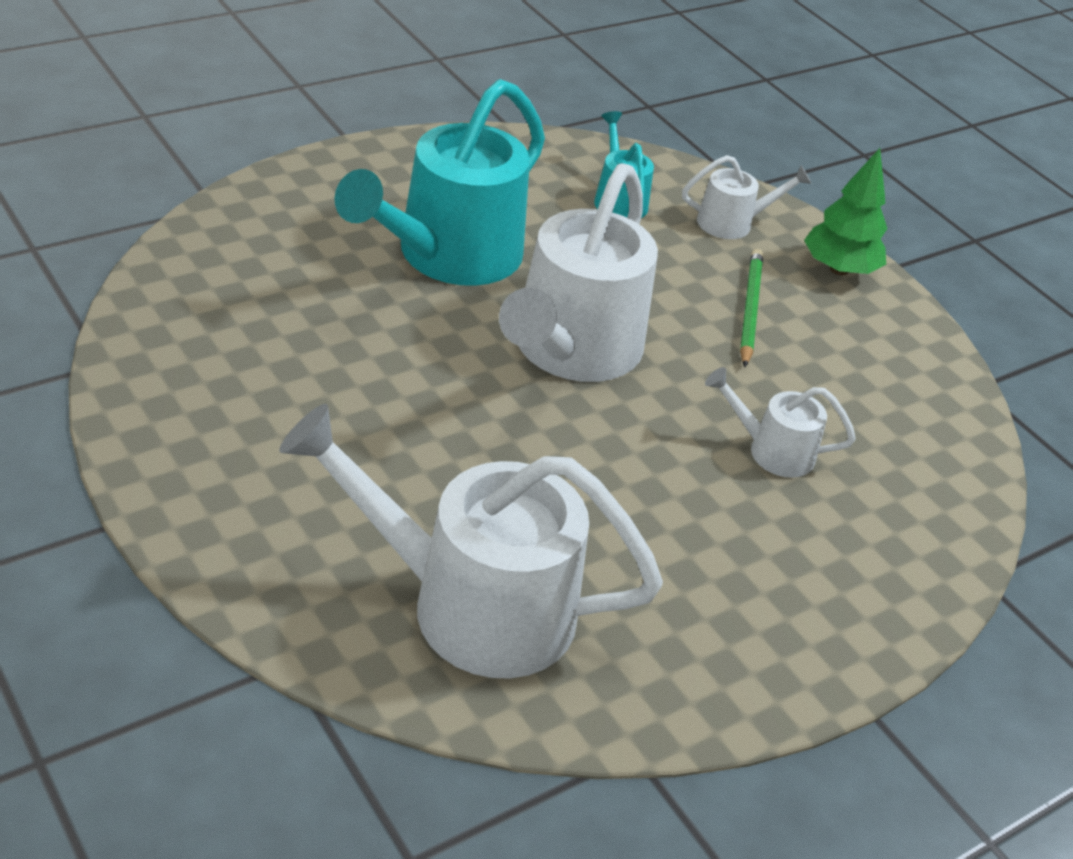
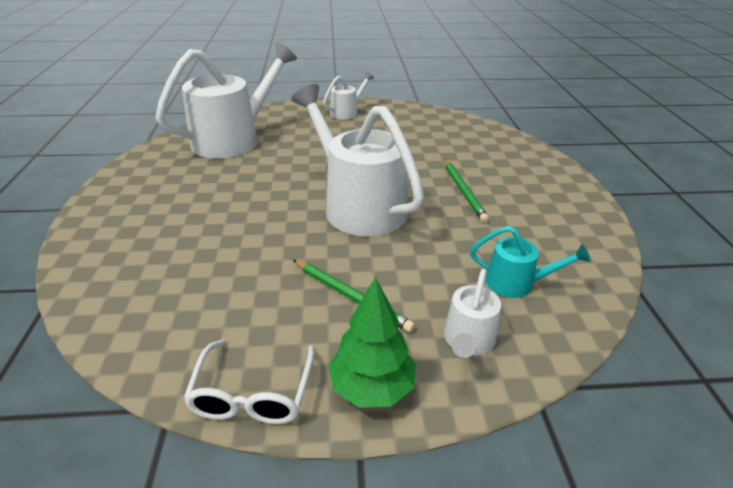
camera: 125 degrees right, 5 degrees down
(447, 257) = (463, 191): turquoise watering can -> green pencil
(771, 450) = (224, 245): white watering can -> white watering can (347, 112)
(917, 336) = (253, 394): none -> white glasses

